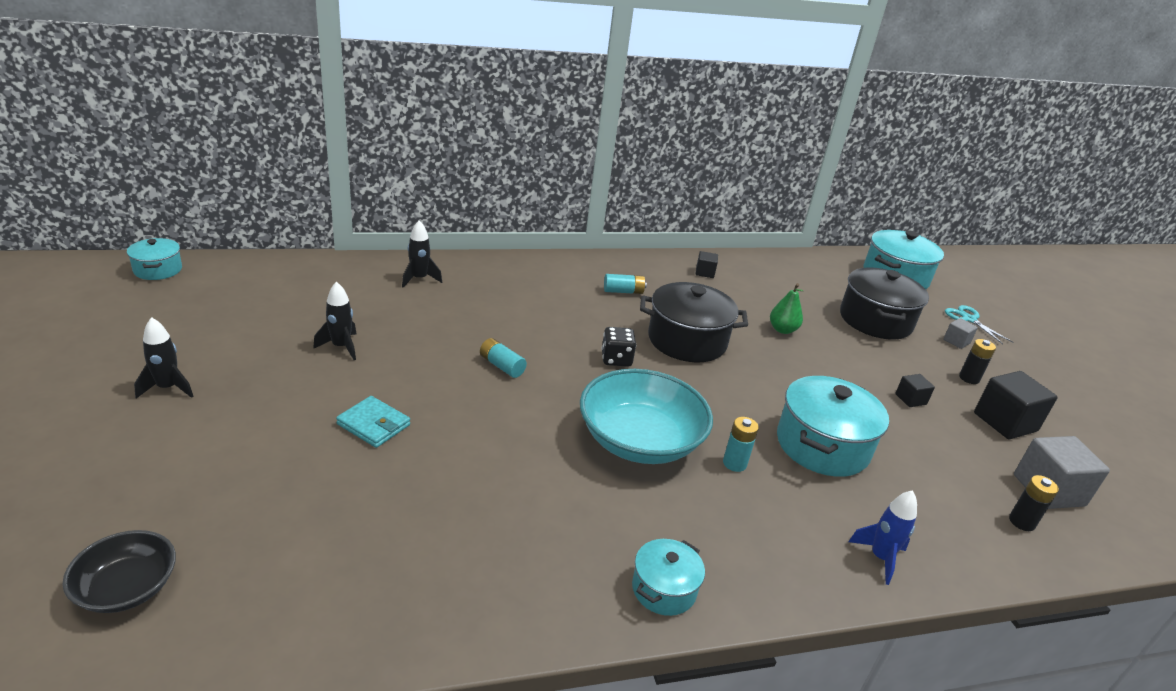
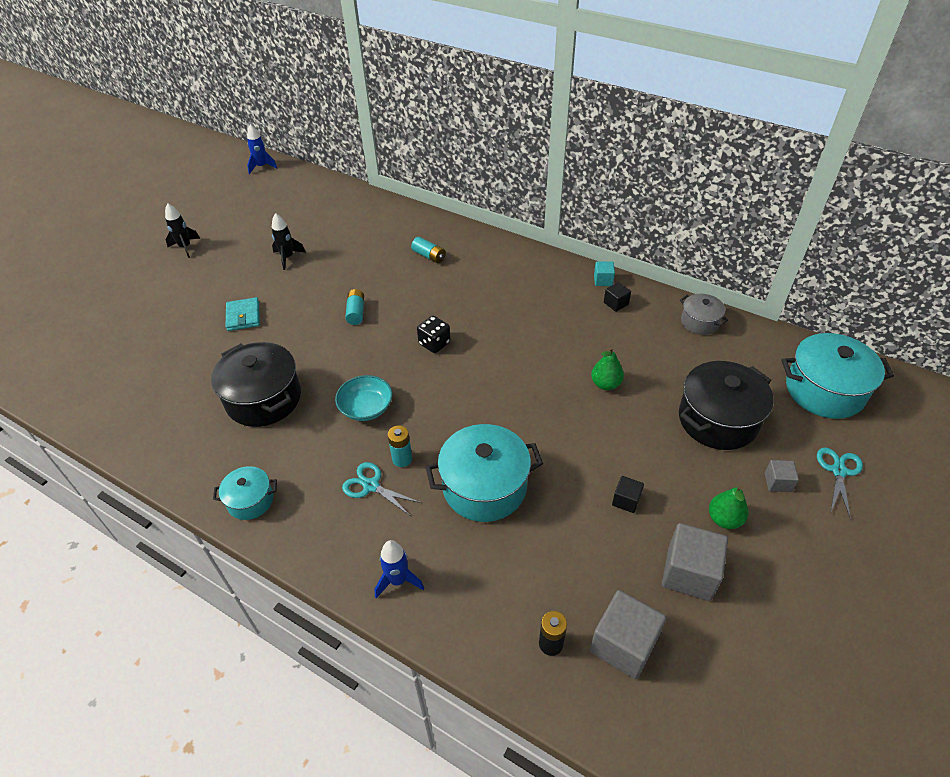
camera: 50 degrees right, 15 degrees up
(127, 588) = (64, 345): black bowl -> none
(158, 270) = (262, 167): turquoise pot -> blue rocket
(419, 279) = (390, 225): black rocket -> none
(623, 291) = (519, 292): turquoise battery -> turquoise battery (429, 256)
(640, 440) = (366, 407): turquoise bowl -> turquoise bowl, size x0.55
(672, 260) = (603, 280): none -> turquoise cube
(687, 340) = (508, 354): black pot -> black pot (263, 399)
(745, 501) = (371, 486): none -> turquoise scissors
(773, 264) = (699, 322): none -> grey pot
(969, 378) = (724, 519): black battery -> green pear
(1005, 422) = (689, 573): black cube -> grey cube

